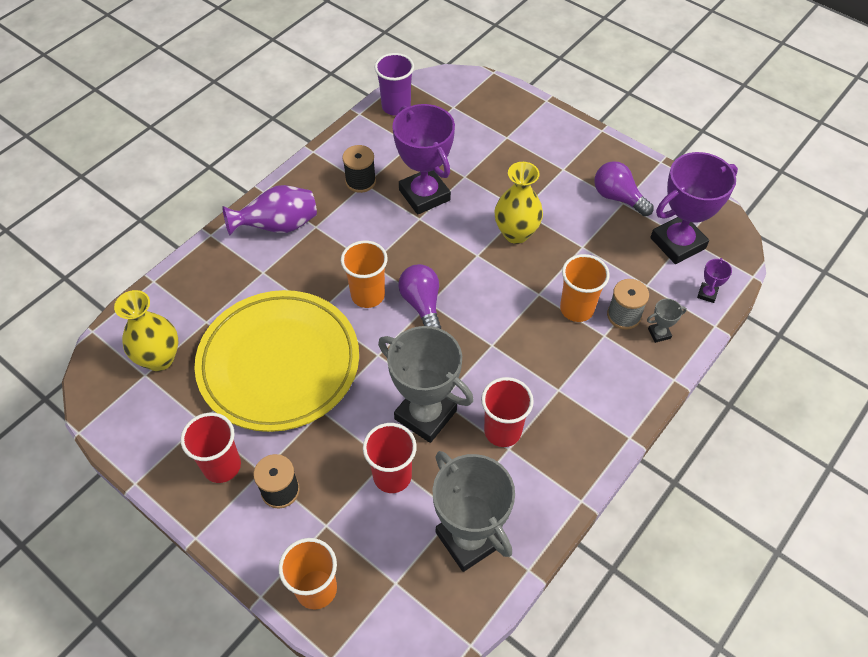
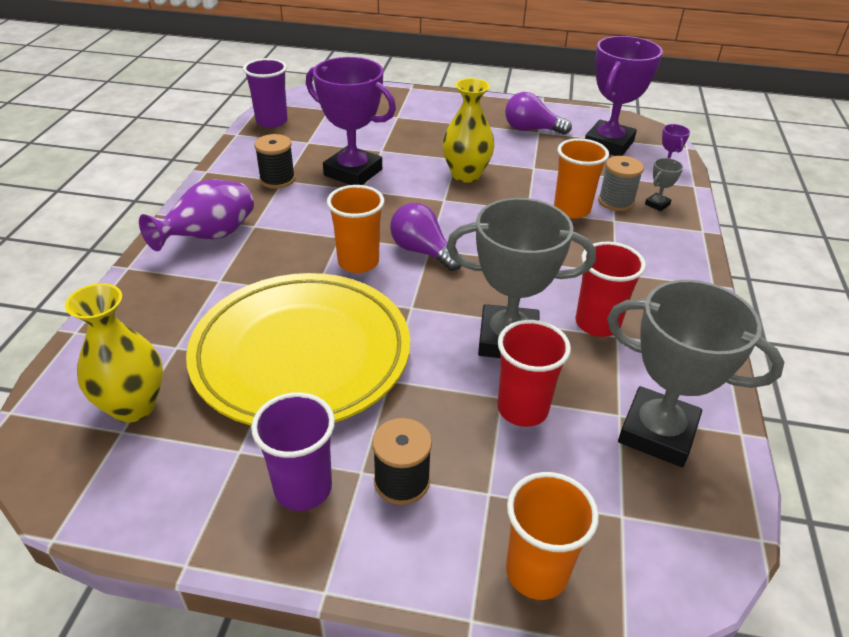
camera: 30 degrees left, 15 degrees down
(222, 466) = (303, 488): red cup -> purple cup

